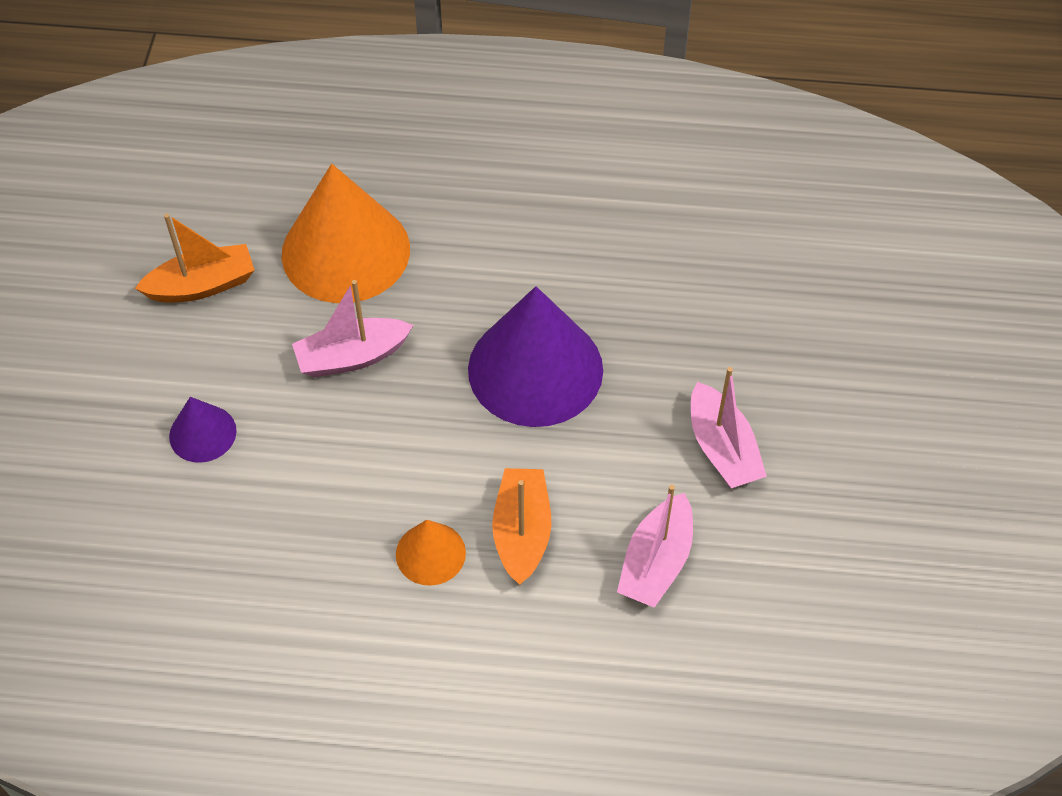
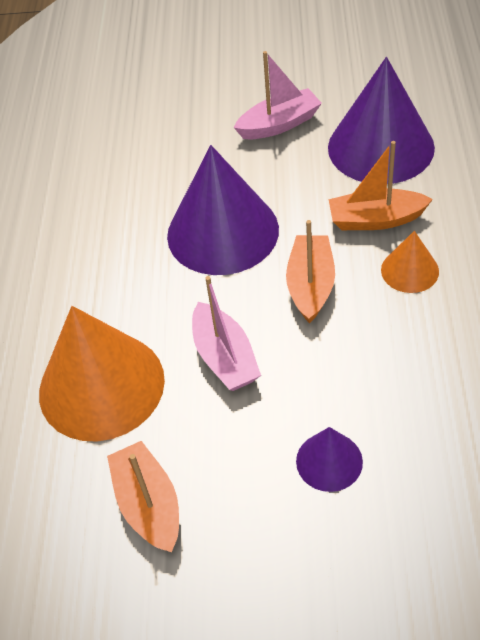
camera: 90 degrees left, 5 degrees down
(432, 448) = (311, 285): none -> orange boat
(656, 562) = (380, 147): pink boat -> purple cone

